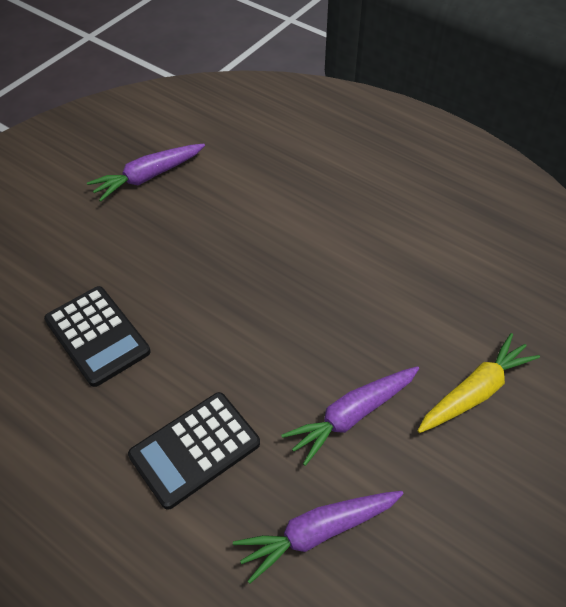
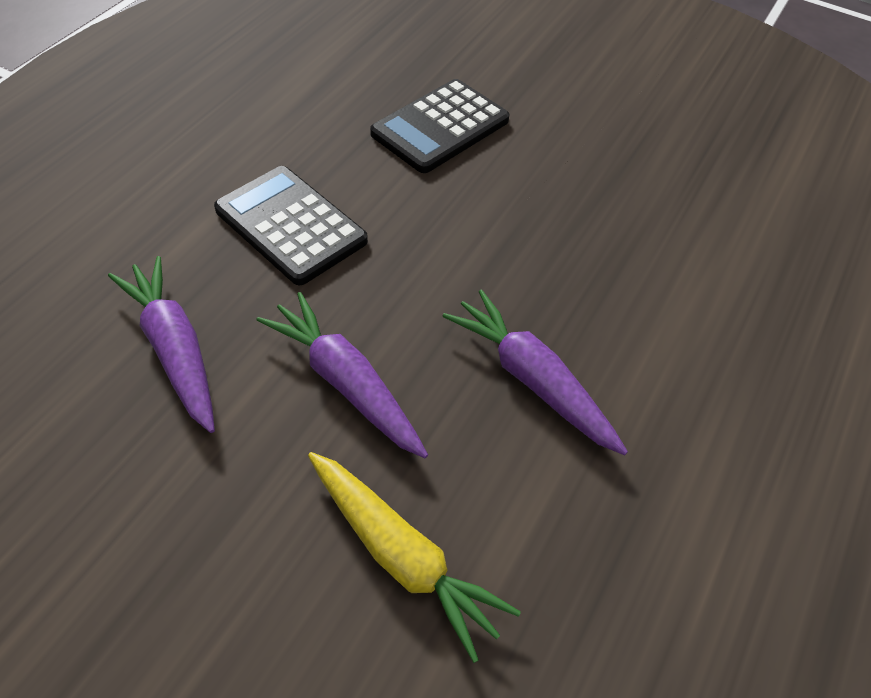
camera: 80 degrees right, 0 degrees up
(148, 177) = (715, 138): purple carrot -> purple carrot (532, 380)

